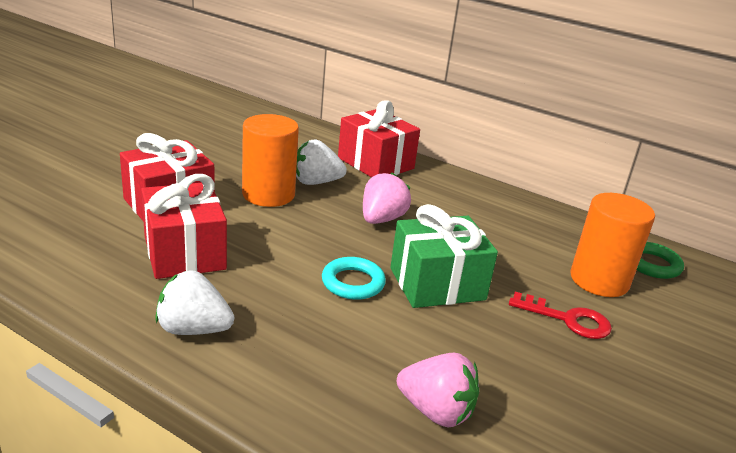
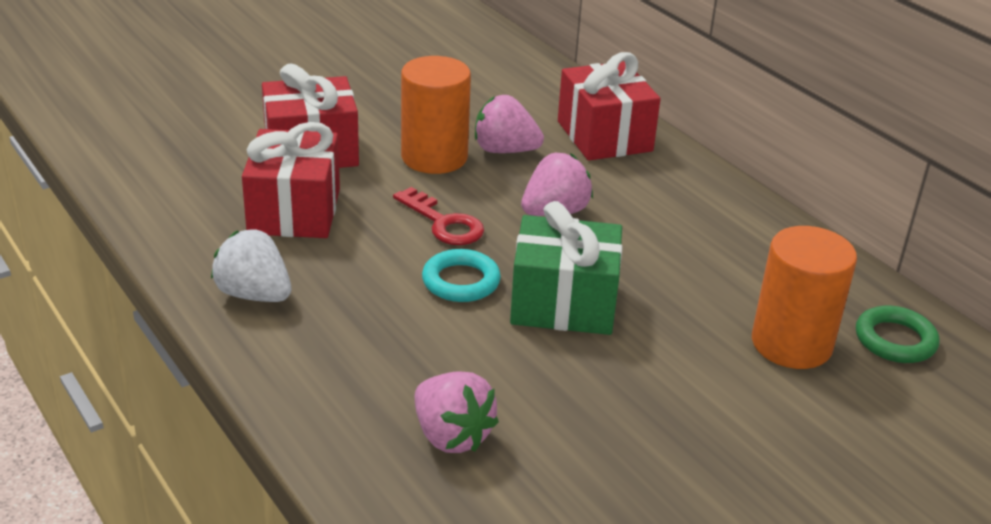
camera: 25 degrees right, 5 degrees up
(316, 182) = (505, 150): white strawberry -> pink strawberry
(567, 319) = (700, 380): red key -> red key (443, 223)

